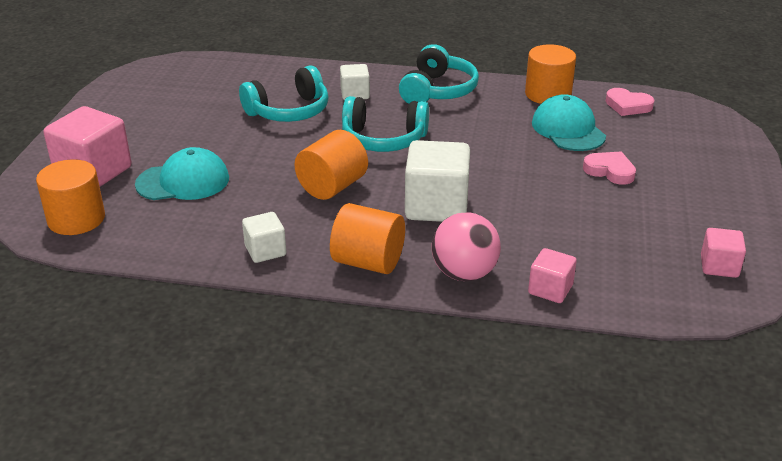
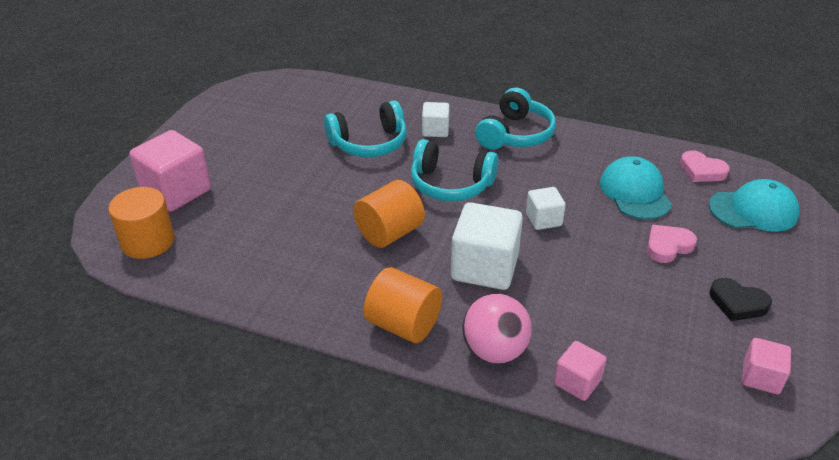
camera: 10 degrees right, 5 degrees up
(183, 181) = (253, 211): turquoise cap -> turquoise cap (753, 210)
(265, 251) = (309, 299): white cube -> white cube (543, 219)
(548, 94) = (623, 149): orange cylinder -> none
(610, 171) = (668, 246): pink heart -> pink heart turned 75 degrees counterclockwise
(685, 210) = (737, 303): none -> black heart

